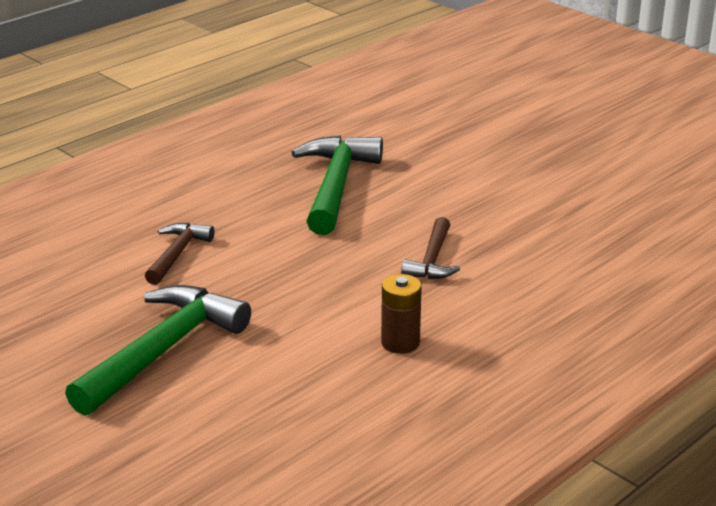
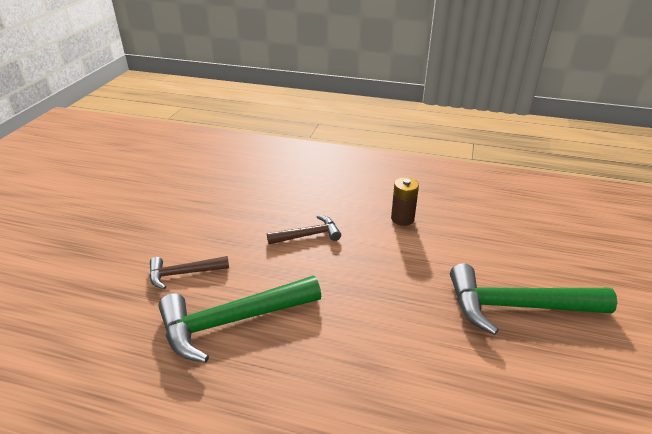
camera: 120 degrees left, 5 degrees up
(177, 254) = (412, 367): brown hammer -> brown hammer (183, 273)

